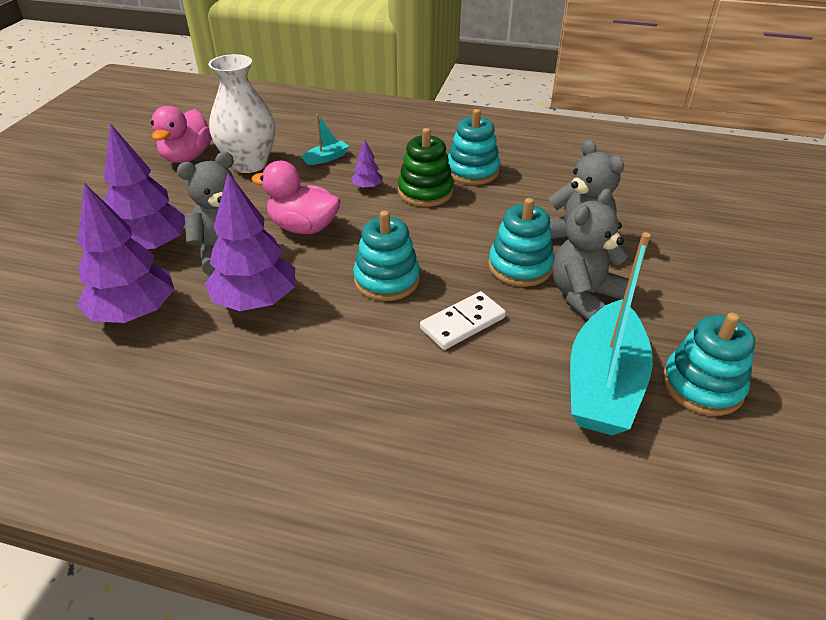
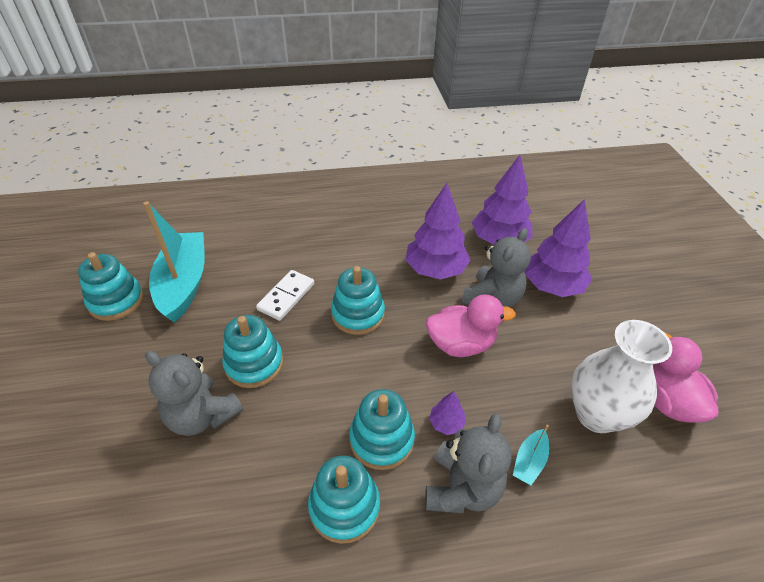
camera: 155 degrees right, 5 degrees up
(425, 192) = (381, 439): green stacking toy -> turquoise stacking toy
(584, 297) = (196, 349): grey teddy bear -> grey teddy bear (462, 488)

